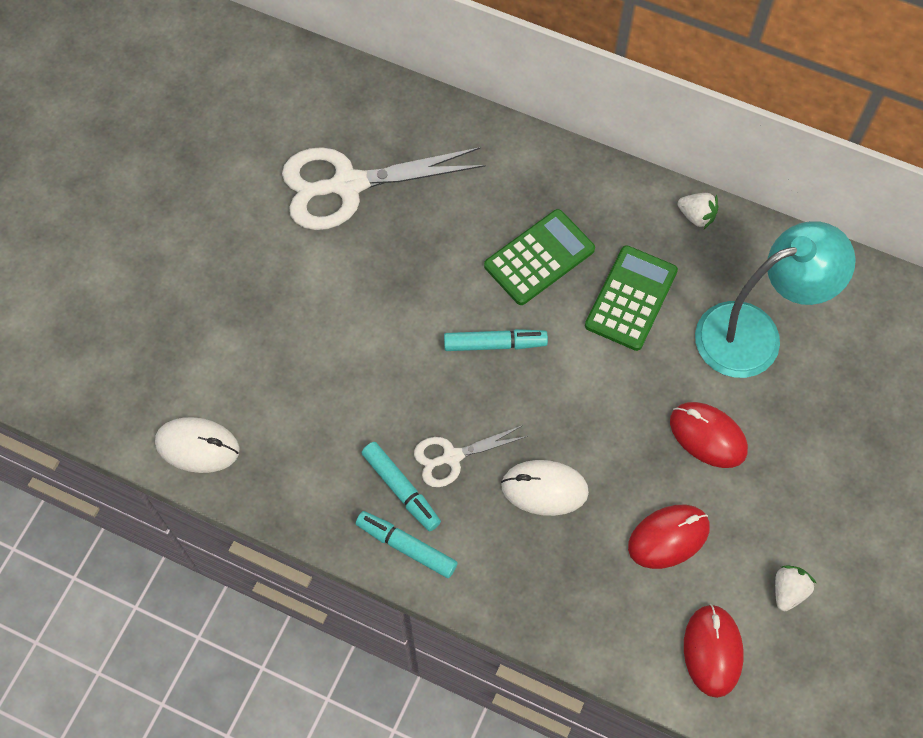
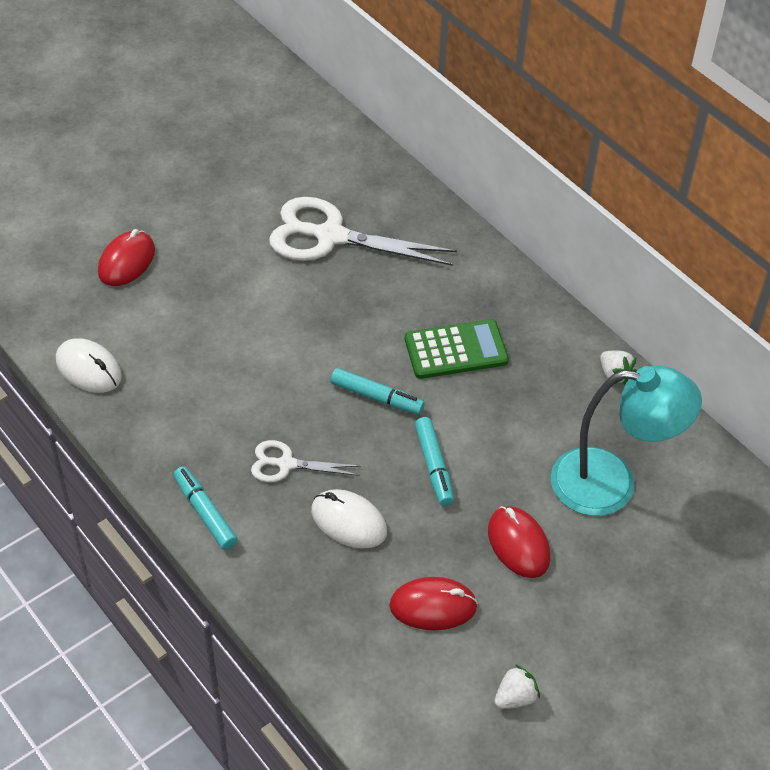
camera: 25 degrees right, 15 degrees down
(401, 489) = (229, 469): turquoise marker -> turquoise marker (434, 466)
(631, 298) = (516, 412): green calculator -> none
(712, 651) = (415, 713): red mouse -> red mouse (126, 261)

